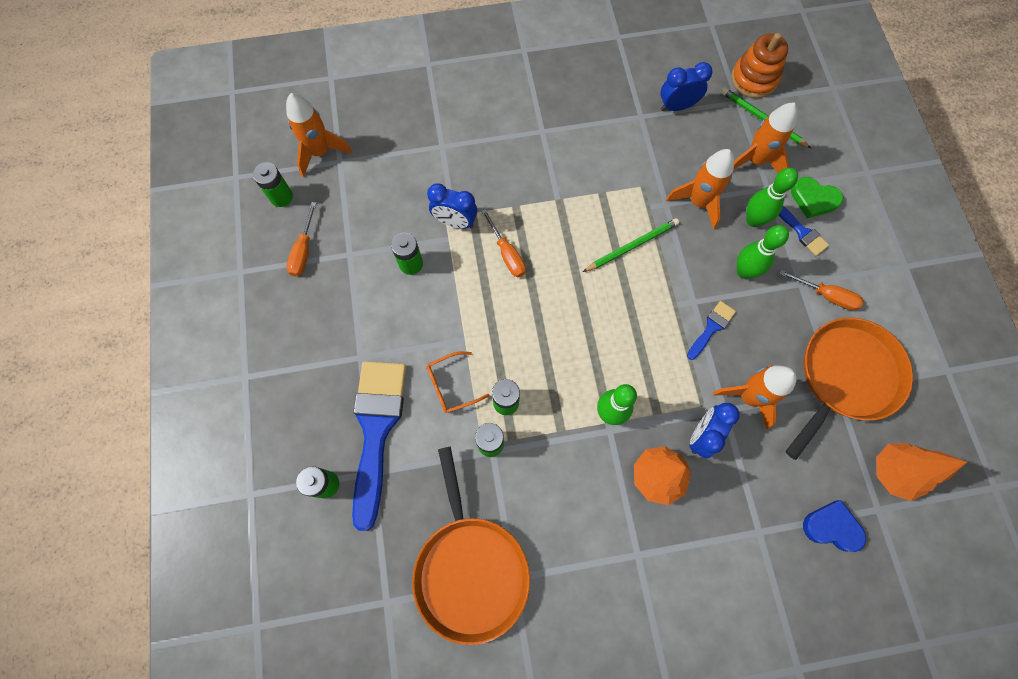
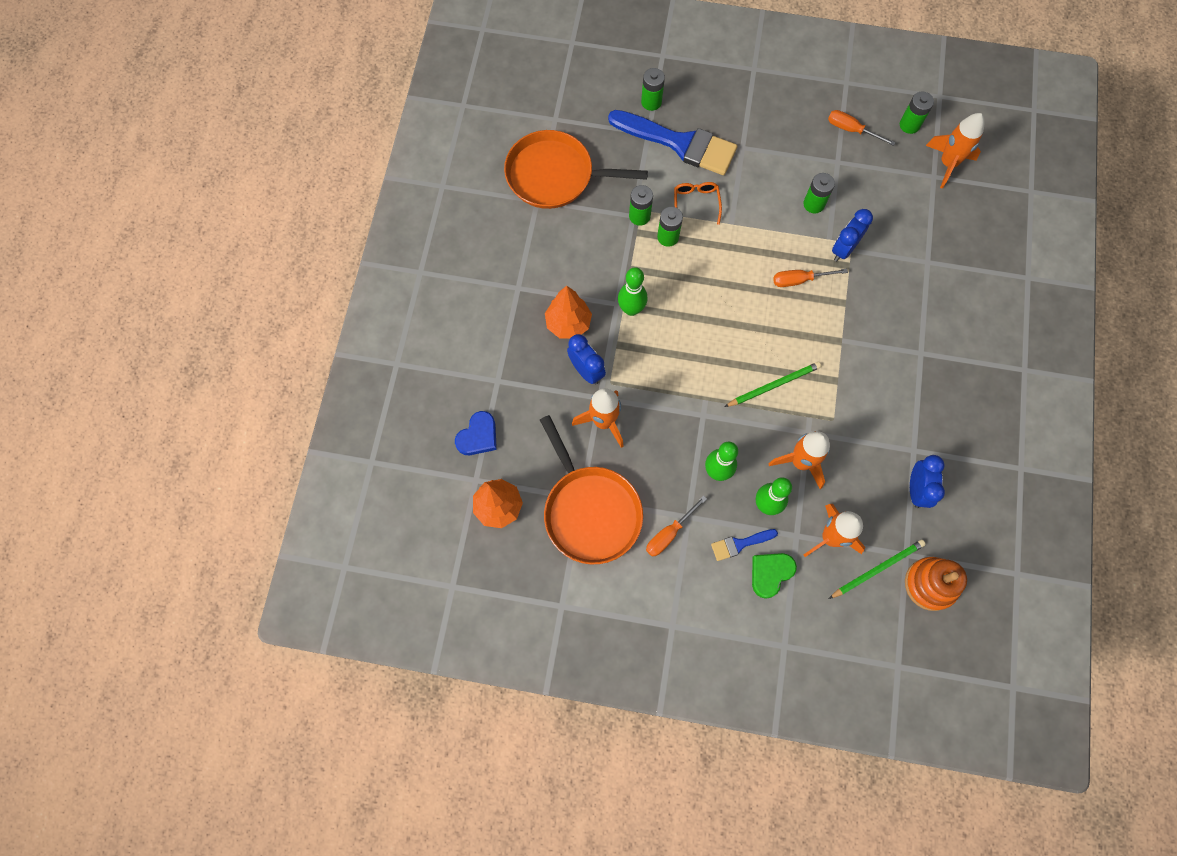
camera: 110 degrees right, 0 degrees up
(632, 246) = (774, 385): green pencil -> green pencil turned 105 degrees counterclockwise
(711, 328) = (674, 419): blue brush -> none

